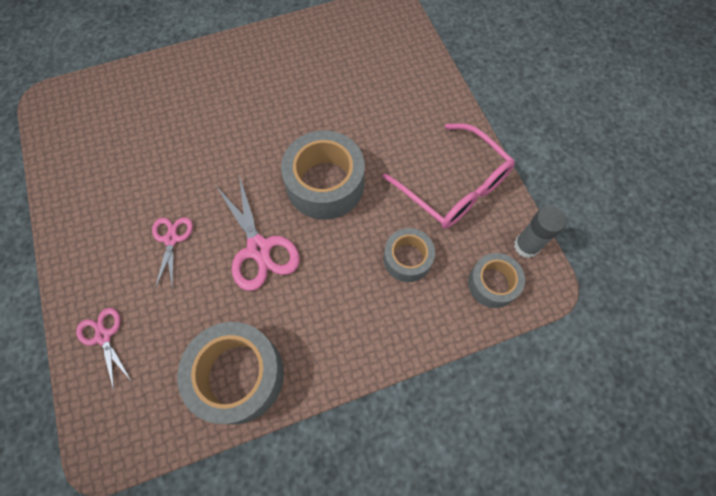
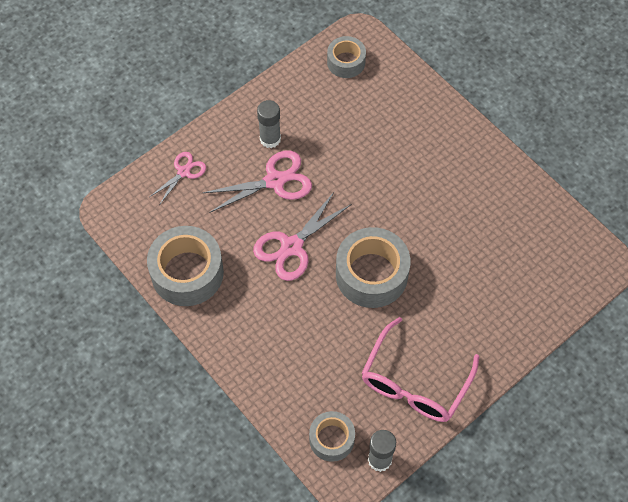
camera: 70 degrees right, 5 degrees down
(117, 227) = (270, 139): none -> grey glue stick
(171, 239) = (275, 181): pink scissors -> pink scissors, size x1.66
(407, 259) = (327, 363): grey tape -> grey tape (346, 62)

